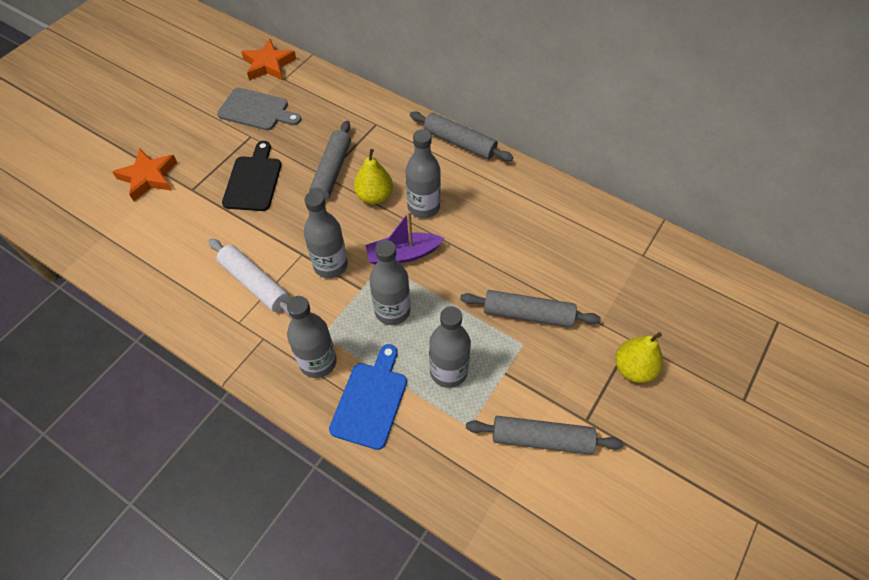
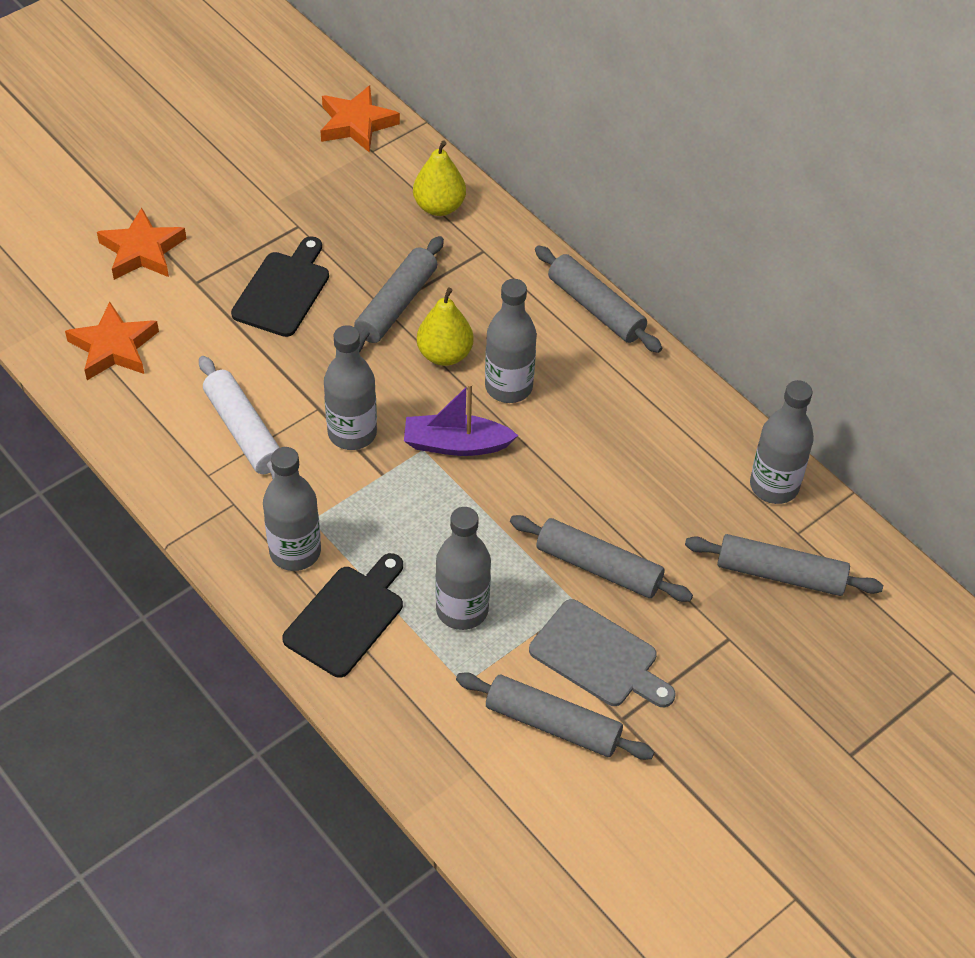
camera: 15 degrees right, 5 degrees down
(146, 248) = (114, 347): none -> orange star
(256, 110) = (318, 189): grey cutting board -> grey cutting board (598, 656)
(370, 400) = (347, 617): blue cutting board -> black cutting board
(392, 311) = (415, 514): grey bottle -> grey bottle (774, 486)
(633, 368) = (715, 674): yellow pear -> yellow pear (439, 207)
(644, 285) = (780, 574): none -> grey rolling pin

